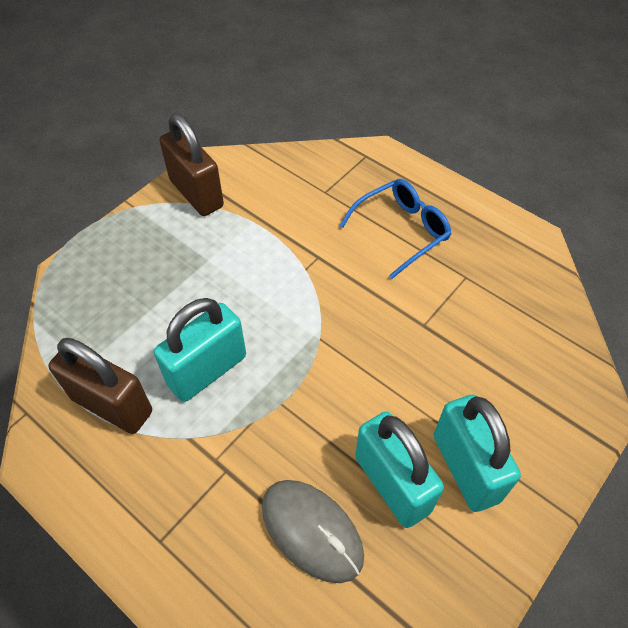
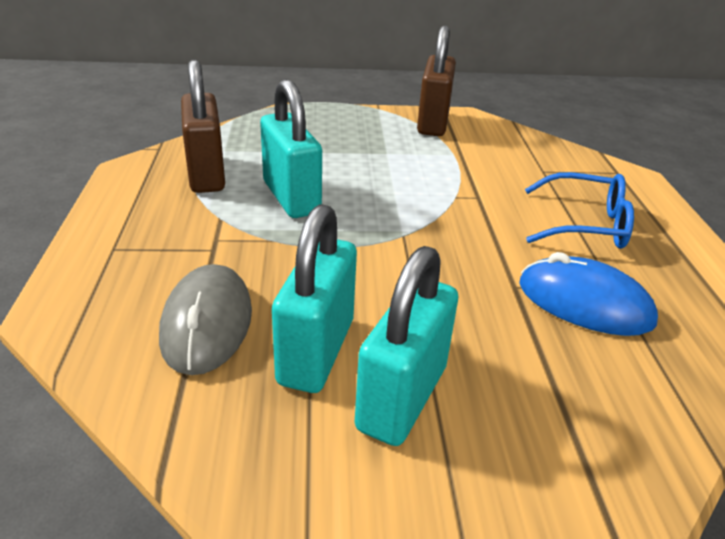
camera: 45 degrees right, 20 degrees down
(207, 370) = (291, 197): turquoise padlock -> turquoise padlock turned 60 degrees clockwise
(467, 305) = (584, 303): none -> blue mouse

